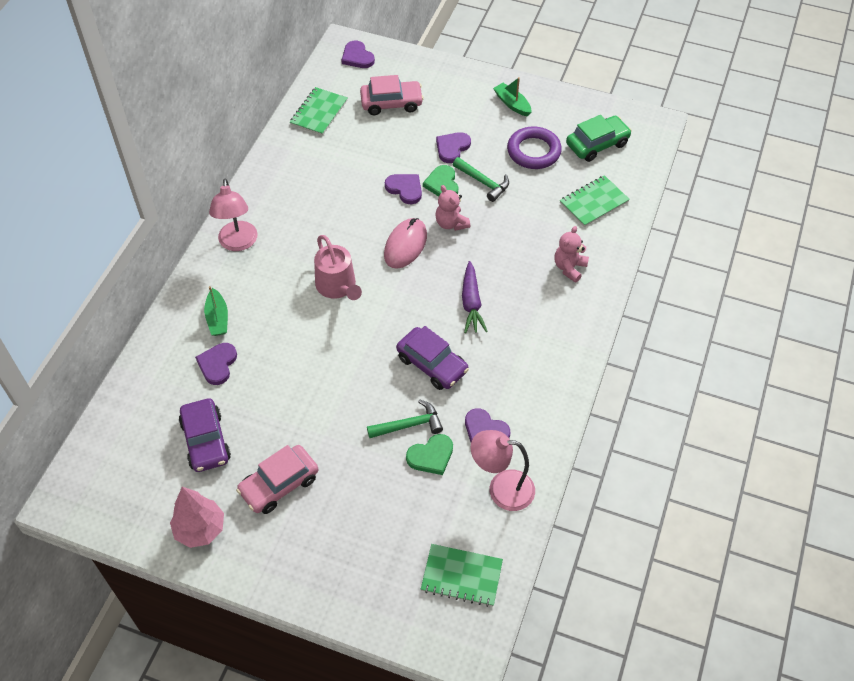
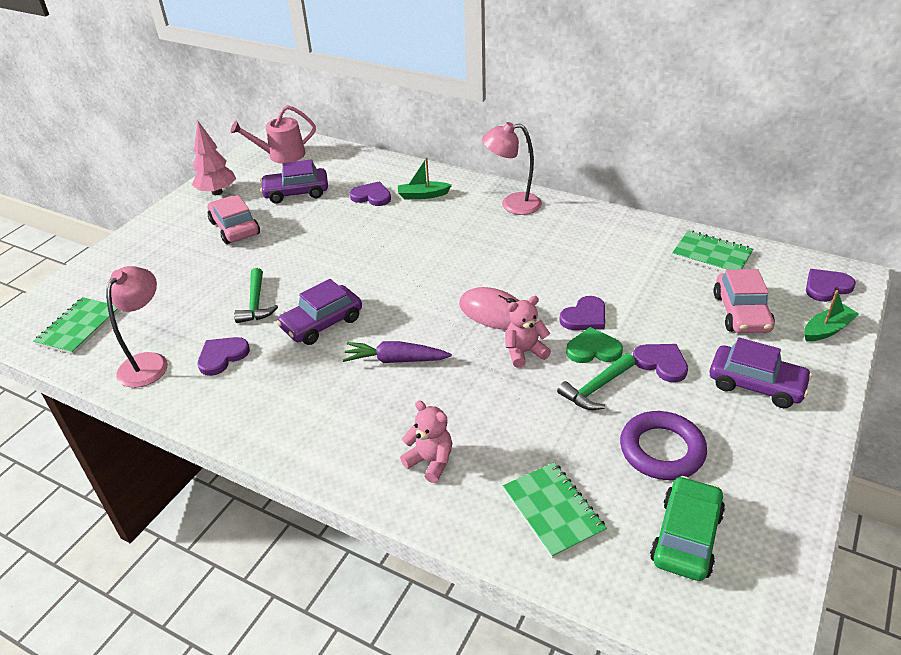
camera: 100 degrees right, 15 degrees down
(337, 286) = (444, 263): pink watering can -> pink watering can (282, 155)
(431, 456) = (213, 316): green heart -> none
(466, 103) = (756, 384): none -> purple car
(512, 104) = (766, 436): green boat -> green boat (827, 329)
(597, 144) = (686, 537): green car -> green car turned 135 degrees counterclockwise

